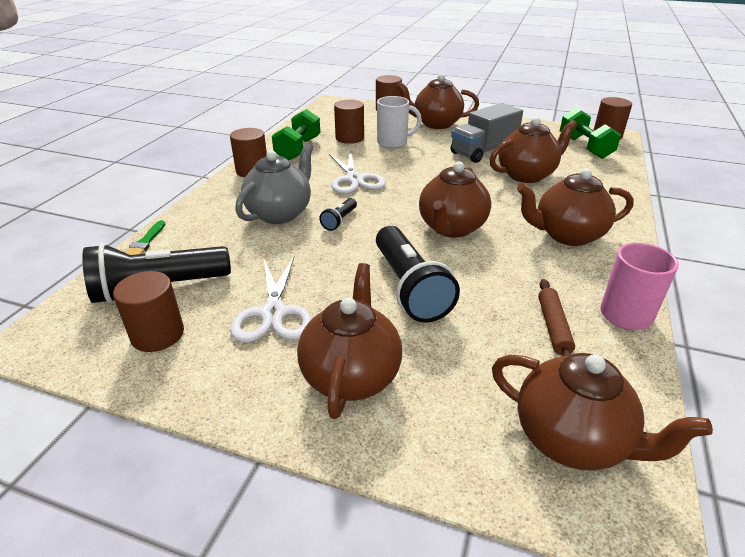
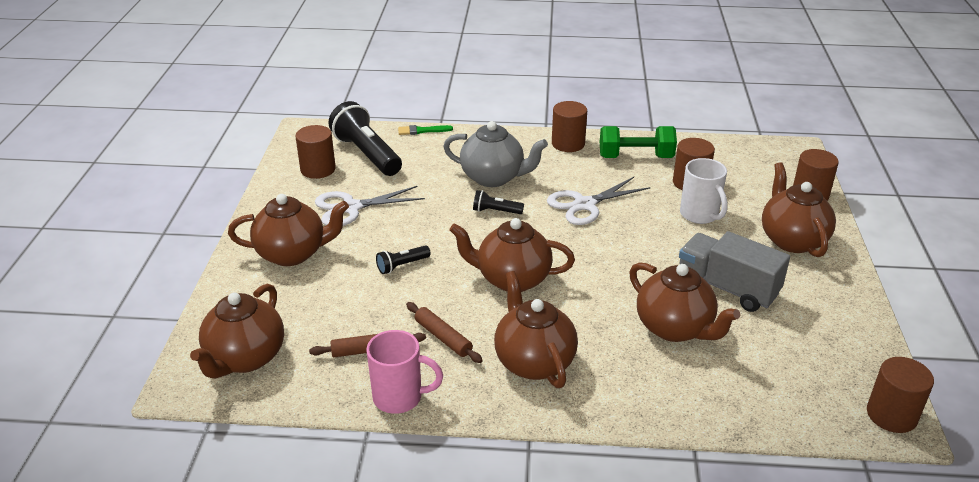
camera: 75 degrees right, 0 degrees up
(409, 287) = (402, 266): black flashlight -> black flashlight, size x0.47
(534, 276) = (443, 337): none -> brown rolling pin
(584, 147) = (815, 386): green dumbbell -> none

